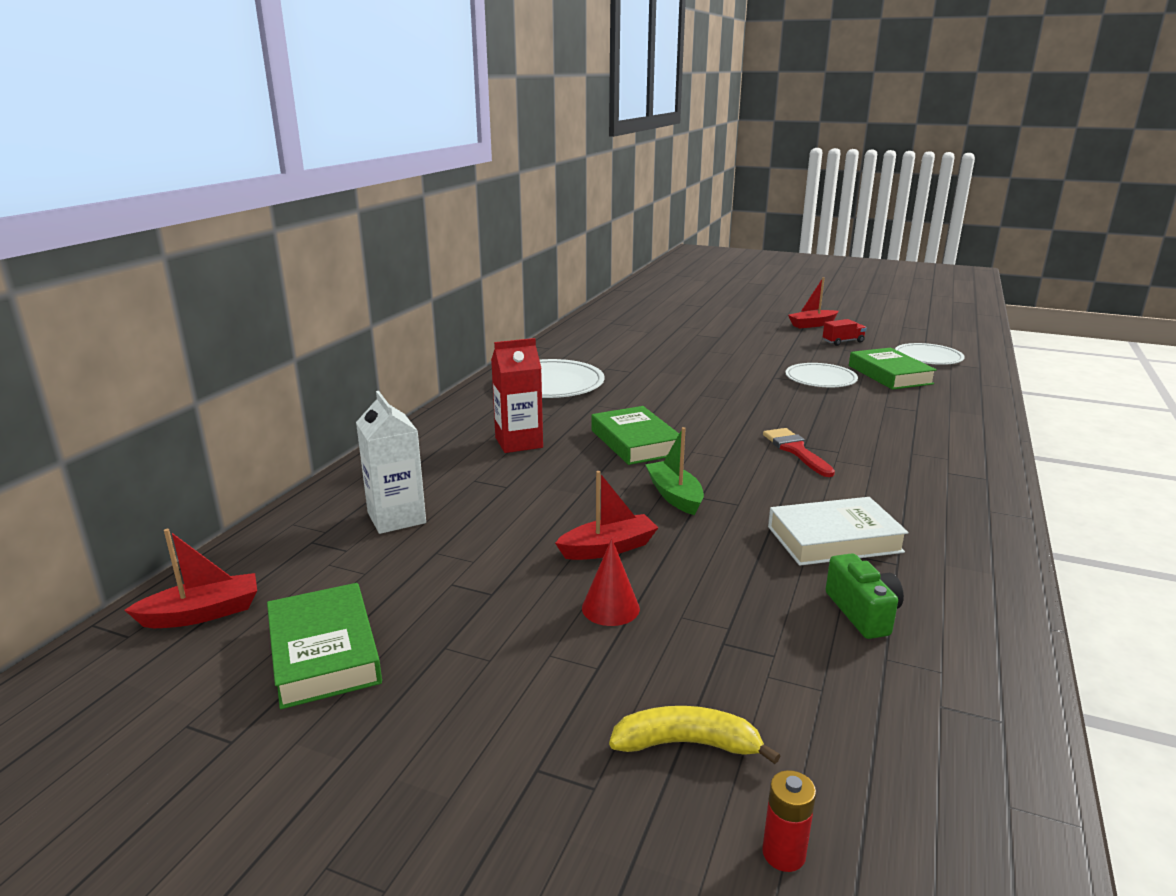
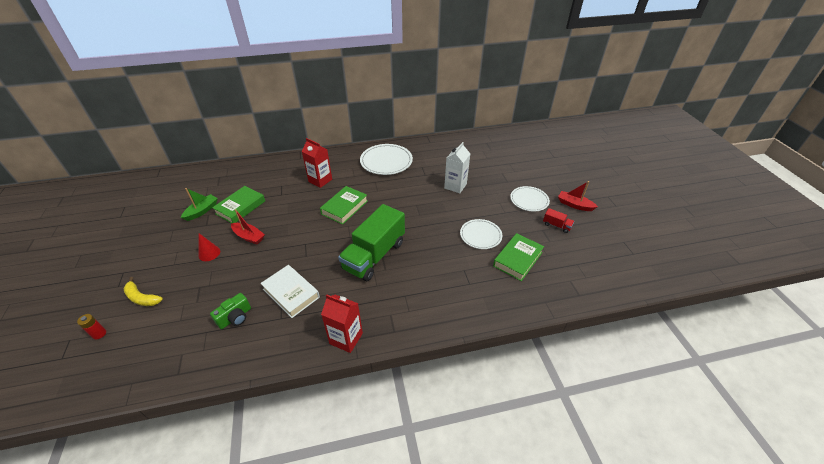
camera: 55 degrees right, 20 degrees up
(202, 613) = (172, 181): red boat -> none
(324, 652) = (162, 210): green book -> green book (240, 207)
(396, 518) = (243, 184): white carton -> white carton (455, 186)
(674, 496) = (301, 236): green boat -> green boat (202, 211)
(687, 744) = (142, 298): yellow banana -> yellow banana turned 150 degrees clockwise
(796, 450) = (374, 255): red brush -> green truck
(928, 357) = (570, 267): white plate -> white plate (529, 200)
(984, 516) = (346, 338): none -> red carton

